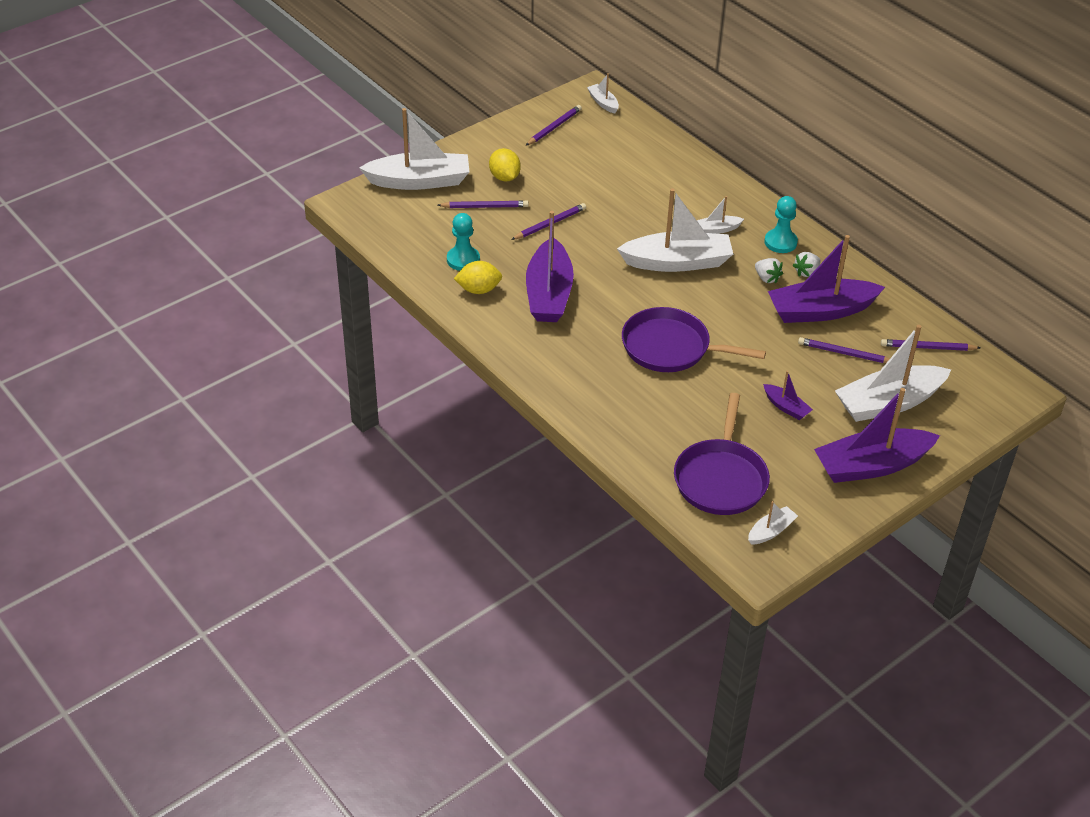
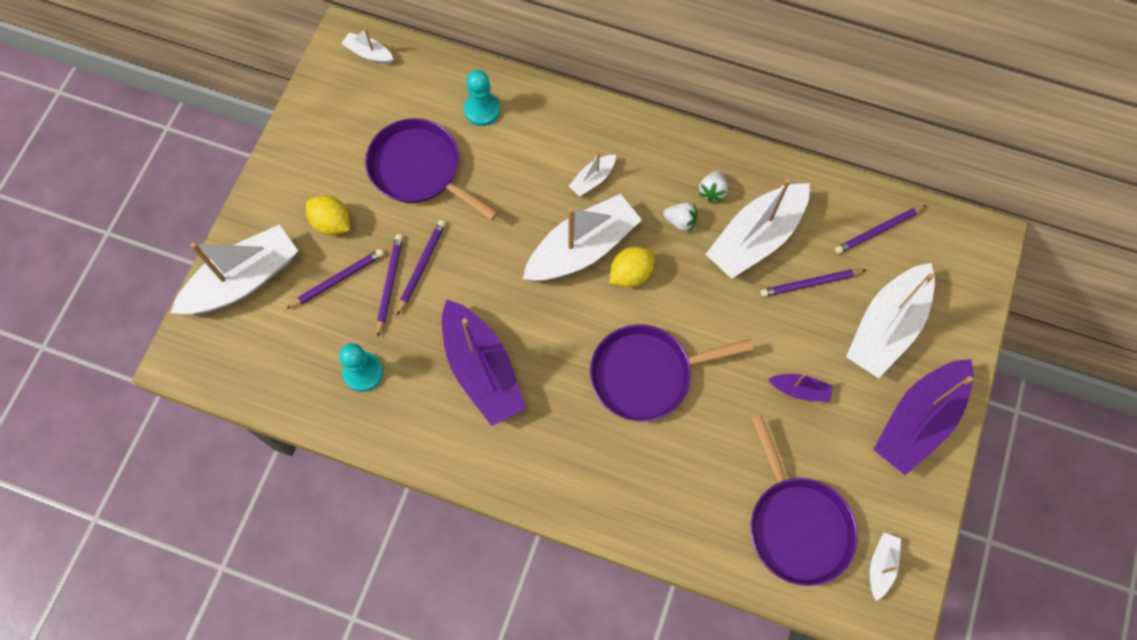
camera: 30 degrees left, 25 degrees up
(478, 290) = (406, 407): yellow lemon -> yellow lemon (630, 274)
(554, 127) = (339, 118): purple pencil -> purple pencil (390, 284)
(590, 175) = (419, 169): none -> purple pan
(780, 242) = (664, 163): turquoise pawn -> turquoise pawn (482, 110)
(820, 311) = (756, 238): purple boat -> white boat

